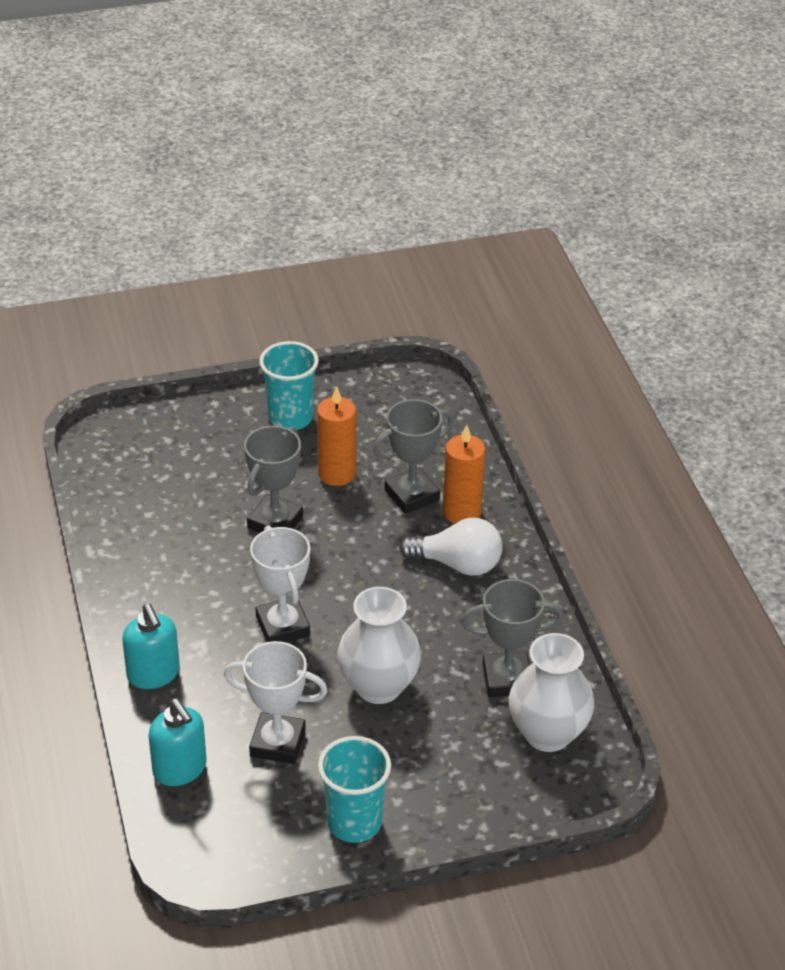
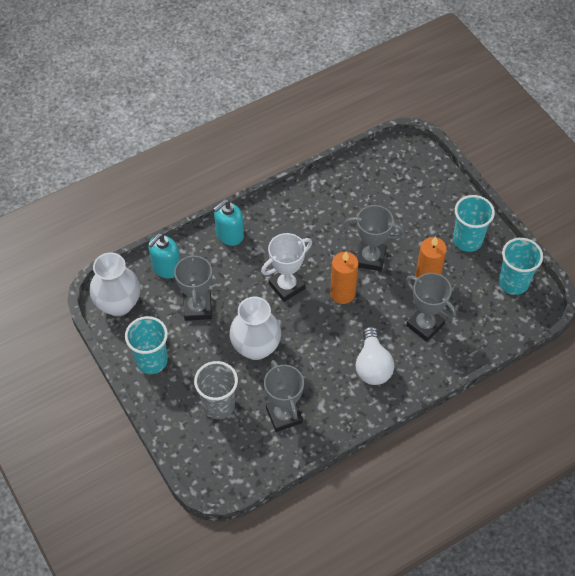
camera: 75 degrees right, 15 degrees up
(277, 743) = (198, 308): white trophy -> grey trophy
(379, 394) = (513, 283): none -> turquoise cup
(462, 512) = (421, 357): orange candle -> orange candle (342, 293)
(465, 752) = (218, 405): none -> grey cup
(547, 733) = (247, 447): white vase -> white vase (118, 304)

